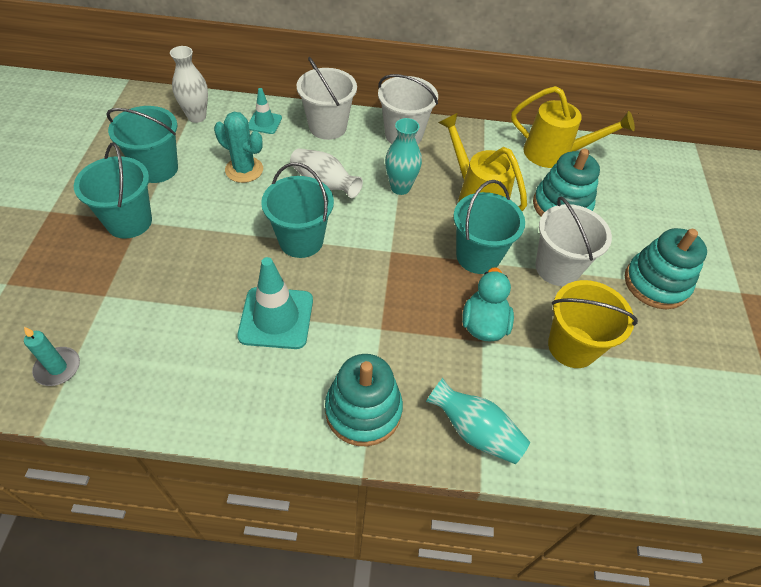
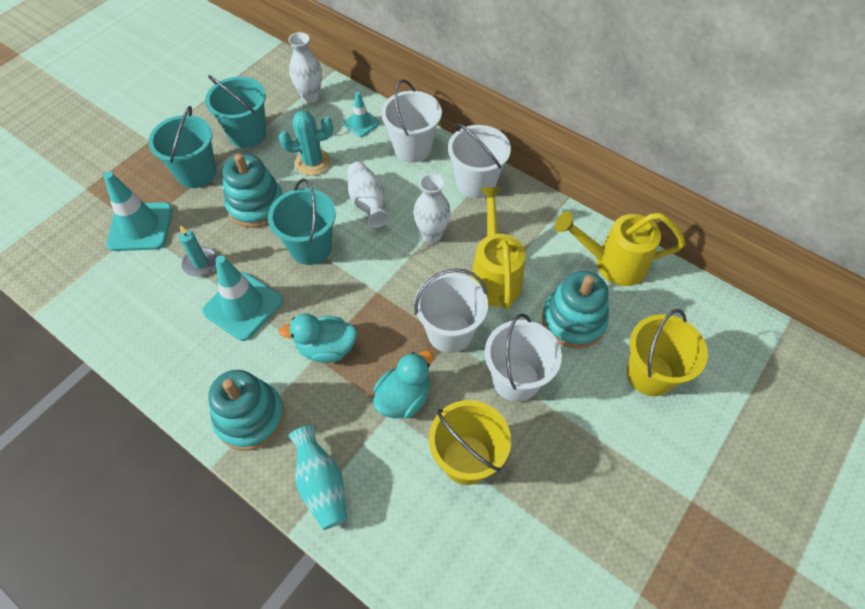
camera: 35 degrees right, 5 degrees up
(58, 368) = (74, 271): turquoise candle -> turquoise candle (201, 263)
(104, 294) = (140, 227): none -> turquoise traffic cone
(244, 170) = (312, 162): turquoise cactus -> turquoise cactus turned 75 degrees counterclockwise
(385, 317) = (326, 348): none -> turquoise duck
(400, 187) = (432, 235): turquoise vase -> white vase
(478, 256) = (449, 332): turquoise bucket -> white bucket
(554, 154) = (613, 263): yellow watering can -> yellow watering can turned 135 degrees clockwise
(643, 220) = (650, 374): none -> yellow bucket
(656, 283) = (604, 444): turquoise stacking toy -> turquoise stacking toy (256, 205)

